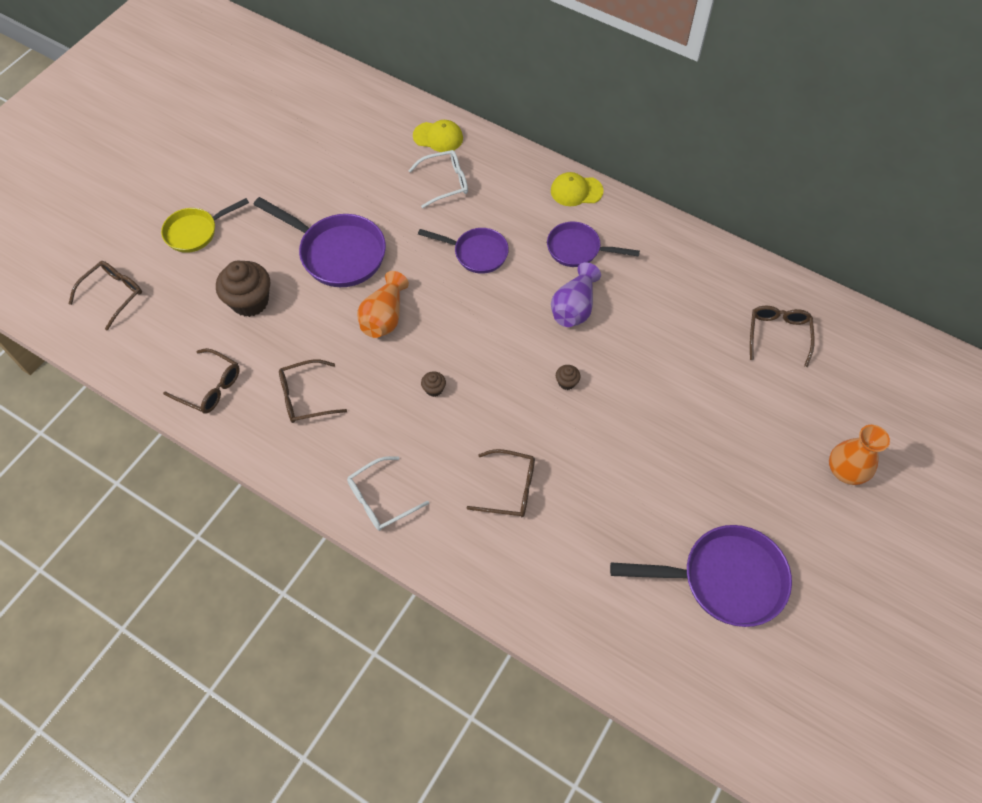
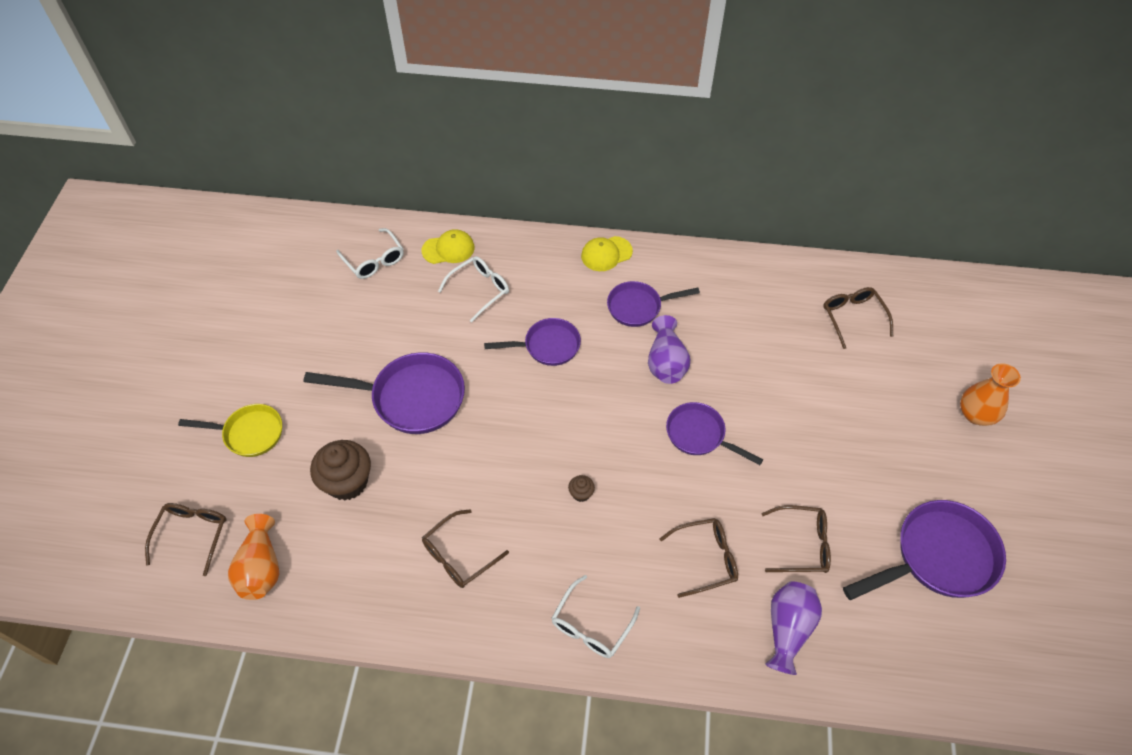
camera: 25 degrees left, 5 degrees down
(195, 232) = (249, 433): yellow pan -> yellow pan turned 120 degrees counterclockwise
(210, 387) = (353, 588): brown glasses -> brown glasses (802, 544)
(370, 125) = (374, 260): none -> white glasses
(384, 317) = (493, 443): orange vase -> orange vase (261, 568)
(547, 577) = (788, 629): none -> purple vase
(566, 382) = (699, 435): brown cupcake -> purple pan

